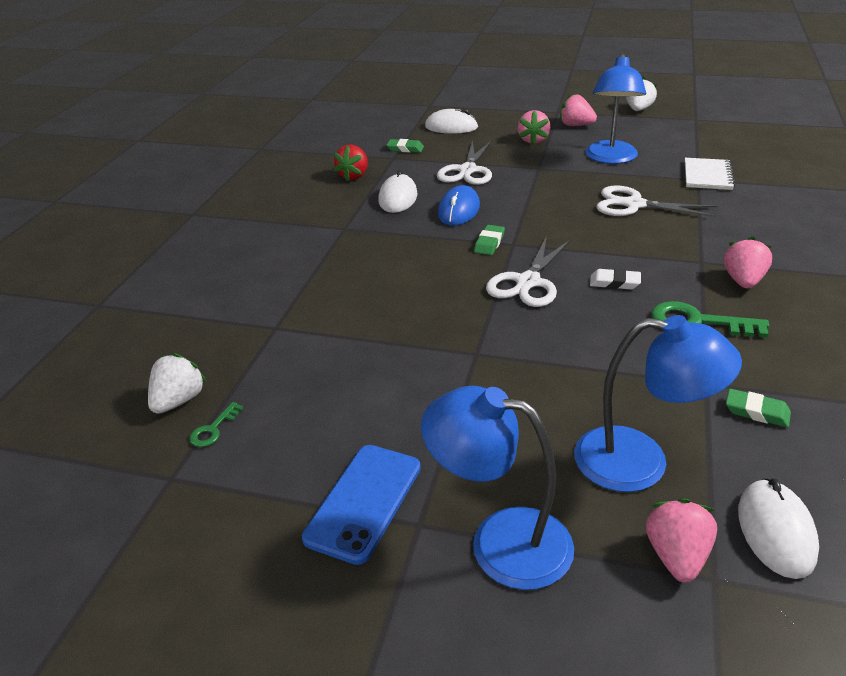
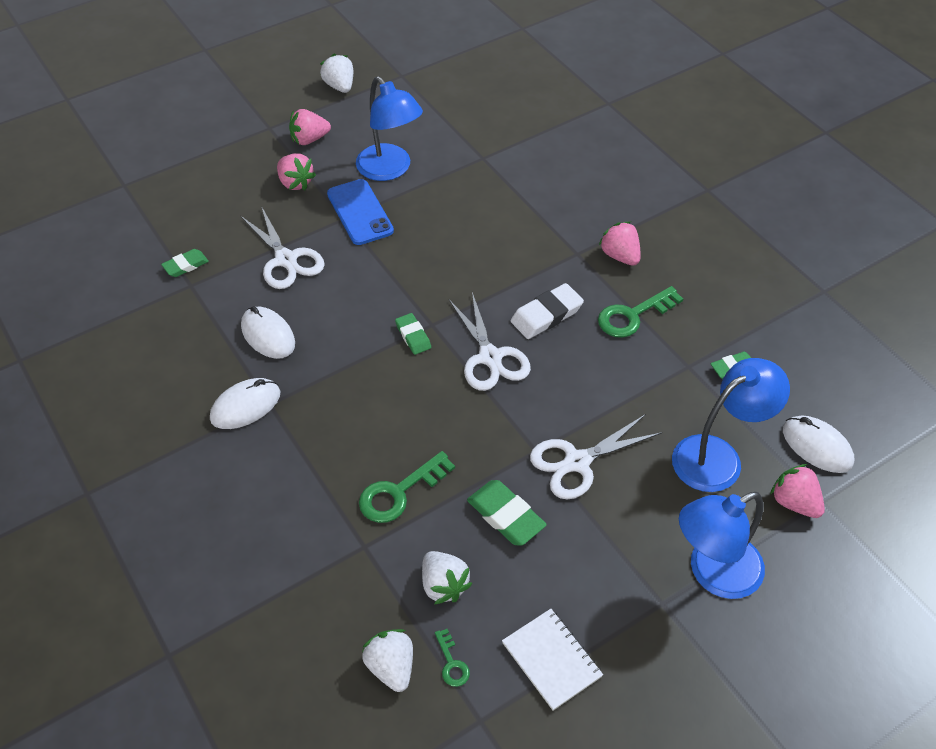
camera: 50 degrees left, 15 degrees up
(284, 382) = (443, 585): none -> white strawberry
(343, 315) = (399, 492): none -> green key
(354, 176) = (185, 334): red strawberry -> none
(364, 502) = (616, 619): blue phone -> blue phone (360, 212)
(390, 375) = (506, 516): none -> green eraser
(451, 127) = (192, 207): white mouse -> white mouse (245, 406)
(459, 210) = (341, 315): blue mouse -> none
(614, 283) = (546, 315): white eraser -> white eraser, size x1.59
(634, 205) = (469, 219): white scissors -> white scissors (577, 462)
(707, 176) = (485, 149): white notebook -> white notebook (551, 660)

